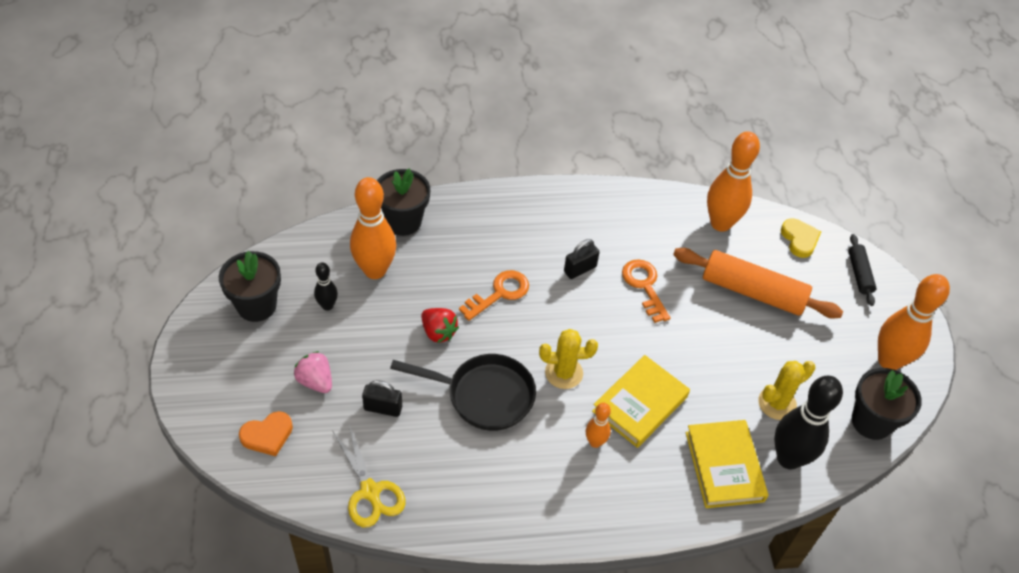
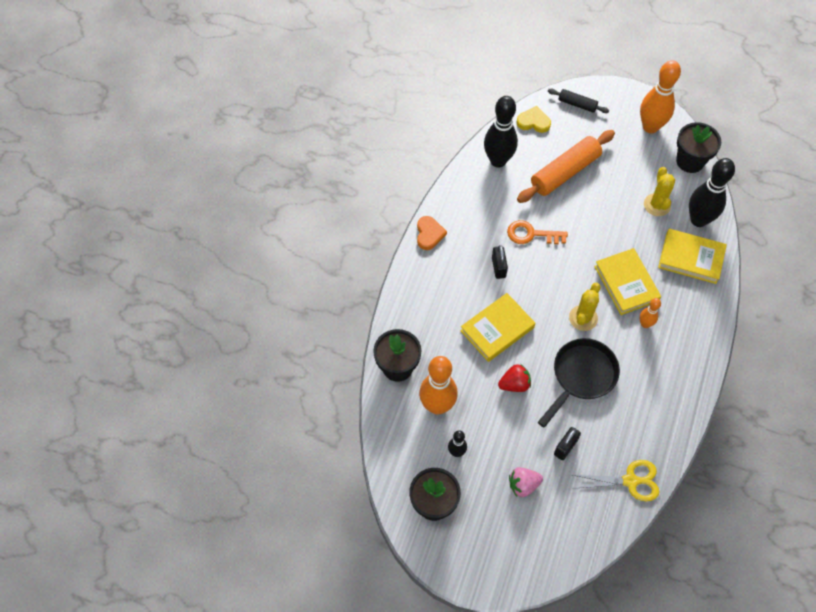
camera: 60 degrees left, 10 degrees up
(267, 435) = (558, 535): orange heart -> orange heart (429, 234)
(499, 293) = (497, 329): orange key -> yellow book
(720, 223) = (498, 160): orange bowling pin -> black bowling pin

